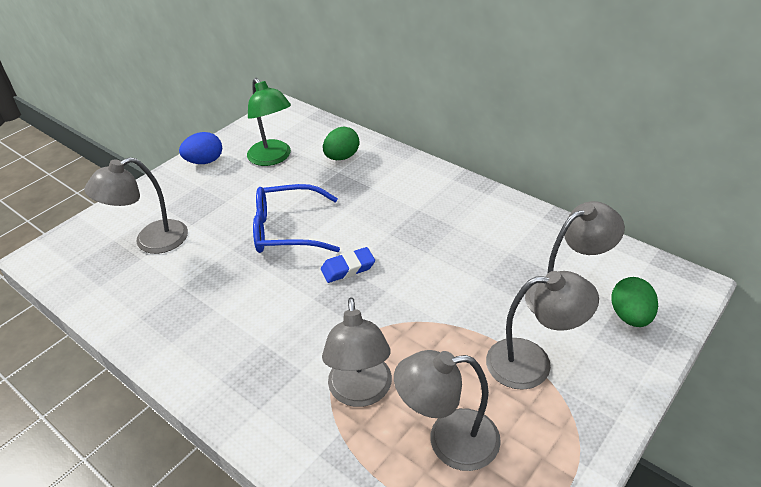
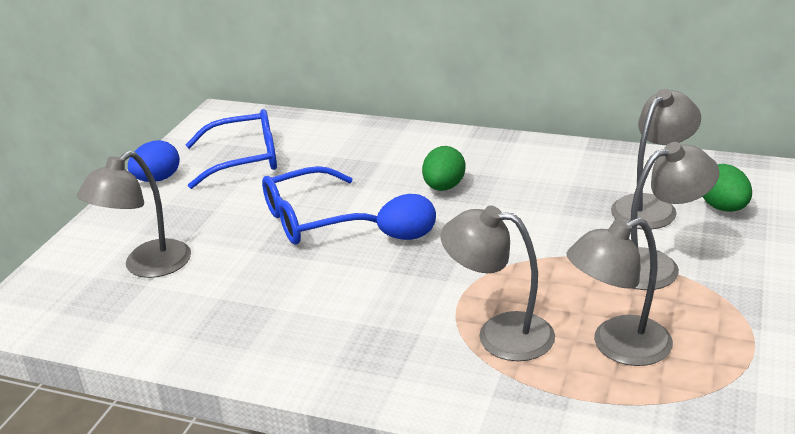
camera: 20 degrees left, 10 degrees down
(273, 158) = (243, 159): green lamp -> blue glasses
(342, 157) = (327, 142): green egg -> green egg (444, 187)
(348, 268) = (408, 236): blue eraser -> blue egg
(361, 392) = (500, 334): grey lamp -> grey lamp turned 135 degrees clockwise

